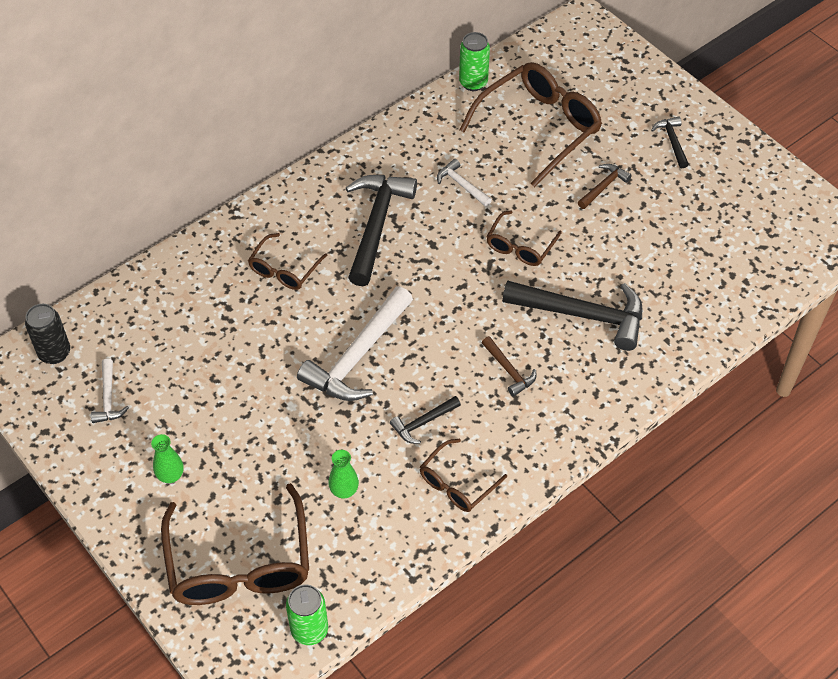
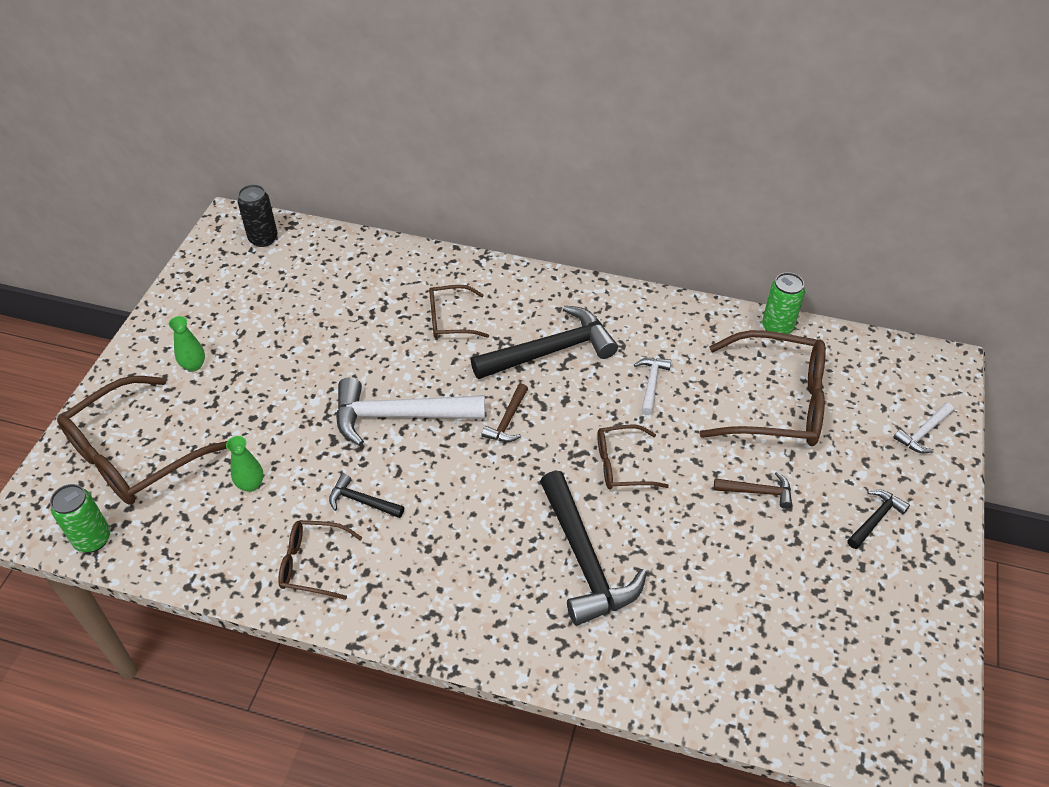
camera: 55 degrees right, 5 degrees down
(108, 398) = (243, 290): white hammer -> white hammer (923, 433)
(509, 370) = (470, 535): brown hammer -> brown hammer (507, 421)

